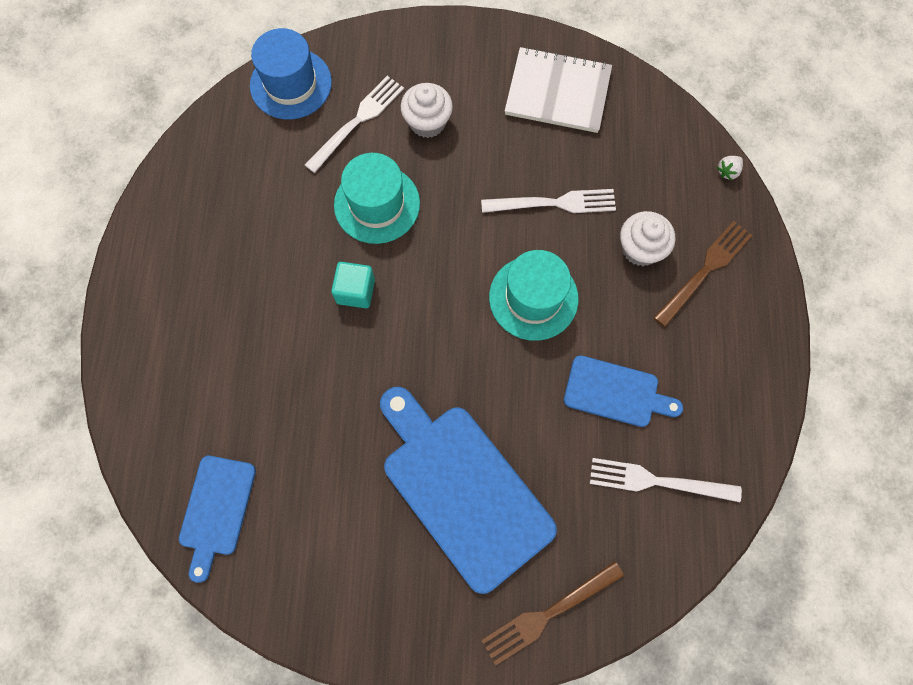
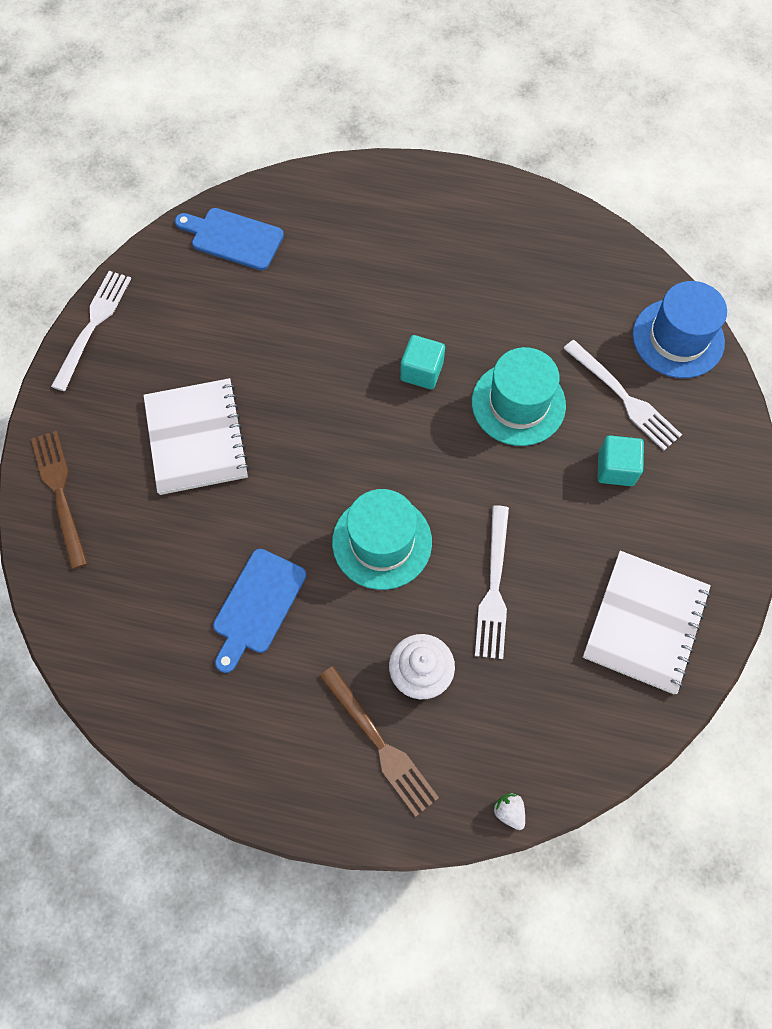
camera: 100 degrees right, 5 degrees down
(427, 122) = (615, 468): white cupcake -> turquoise cube
(462, 489) = (196, 438): blue cutting board -> white notebook
(657, 481) = (153, 626): white fork -> white fork (93, 325)

